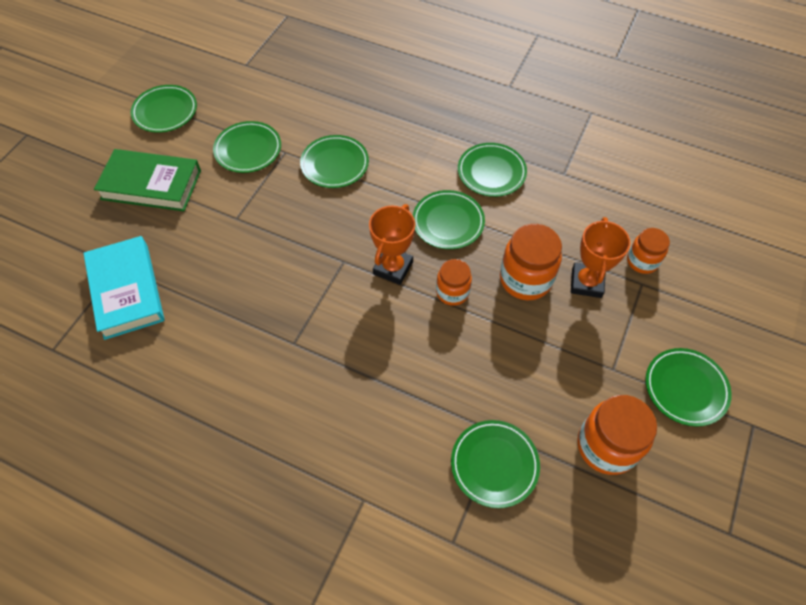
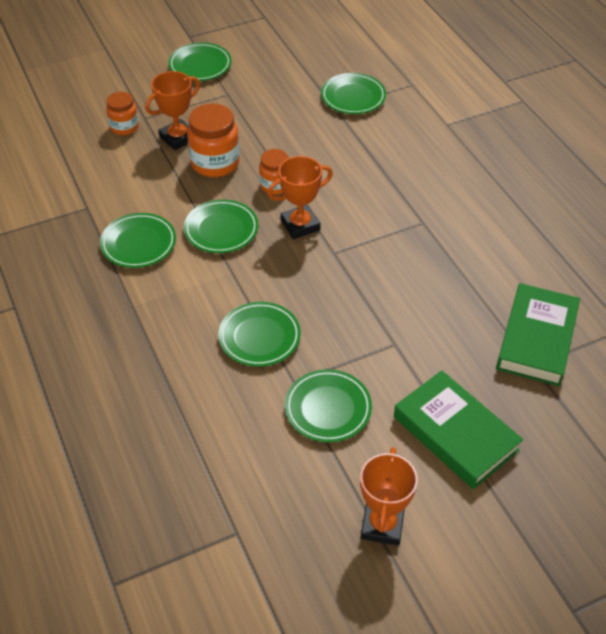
camera: 140 degrees left, 10 degrees down
(127, 290) = (536, 339): turquoise book -> green book
(165, 112) = (382, 525): green plate -> orange trophy
(606, 446) = (280, 71): orange jar -> none

